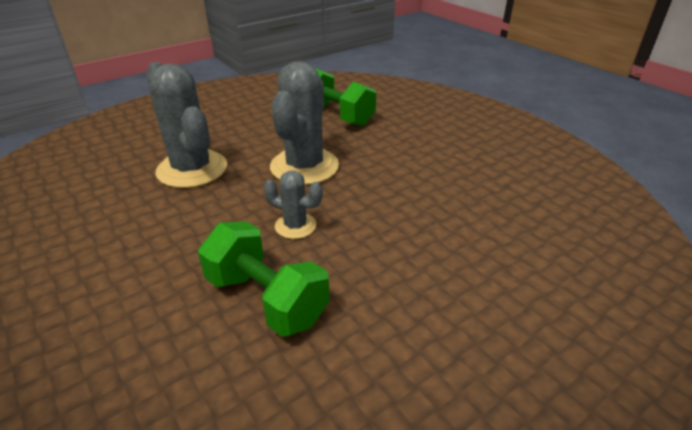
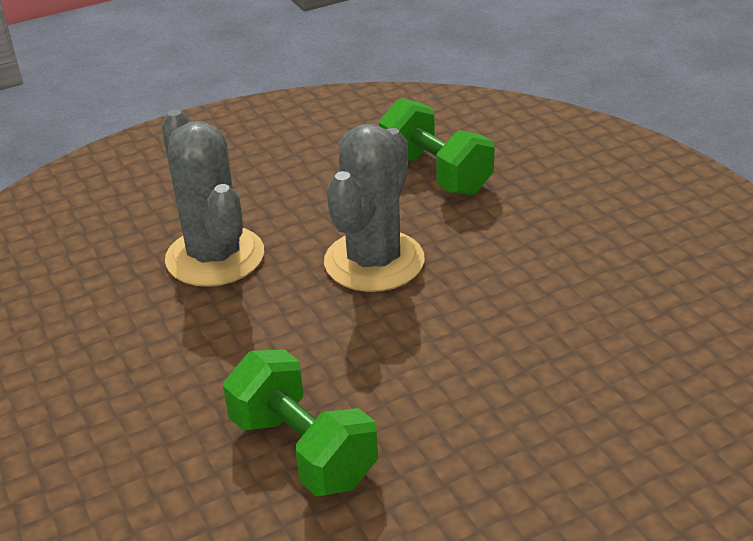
camera: 10 degrees right, 0 degrees up
(295, 226) = (350, 353): grey cactus -> none

